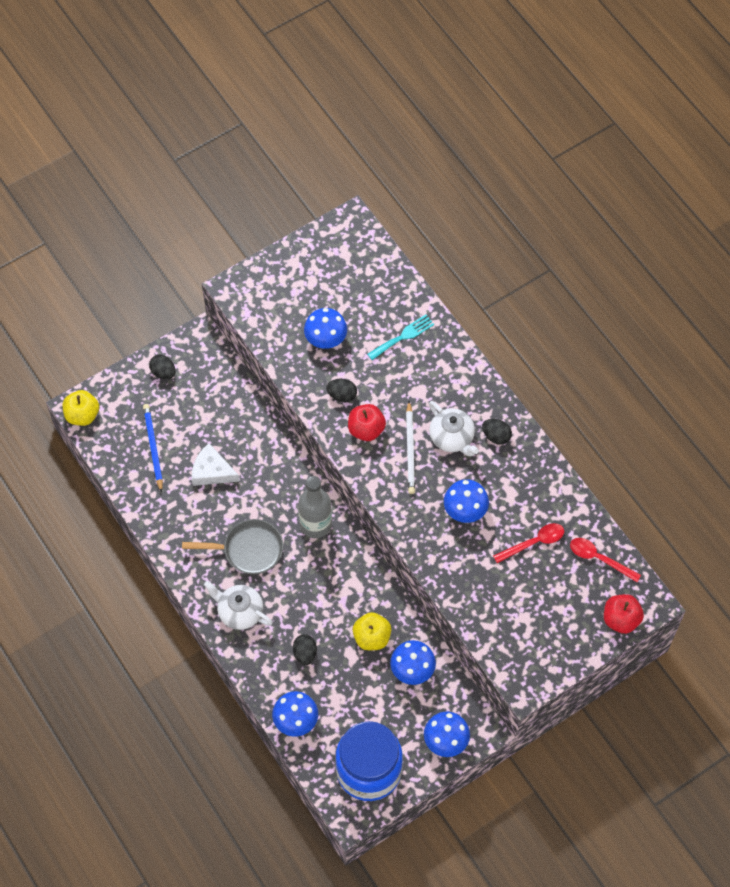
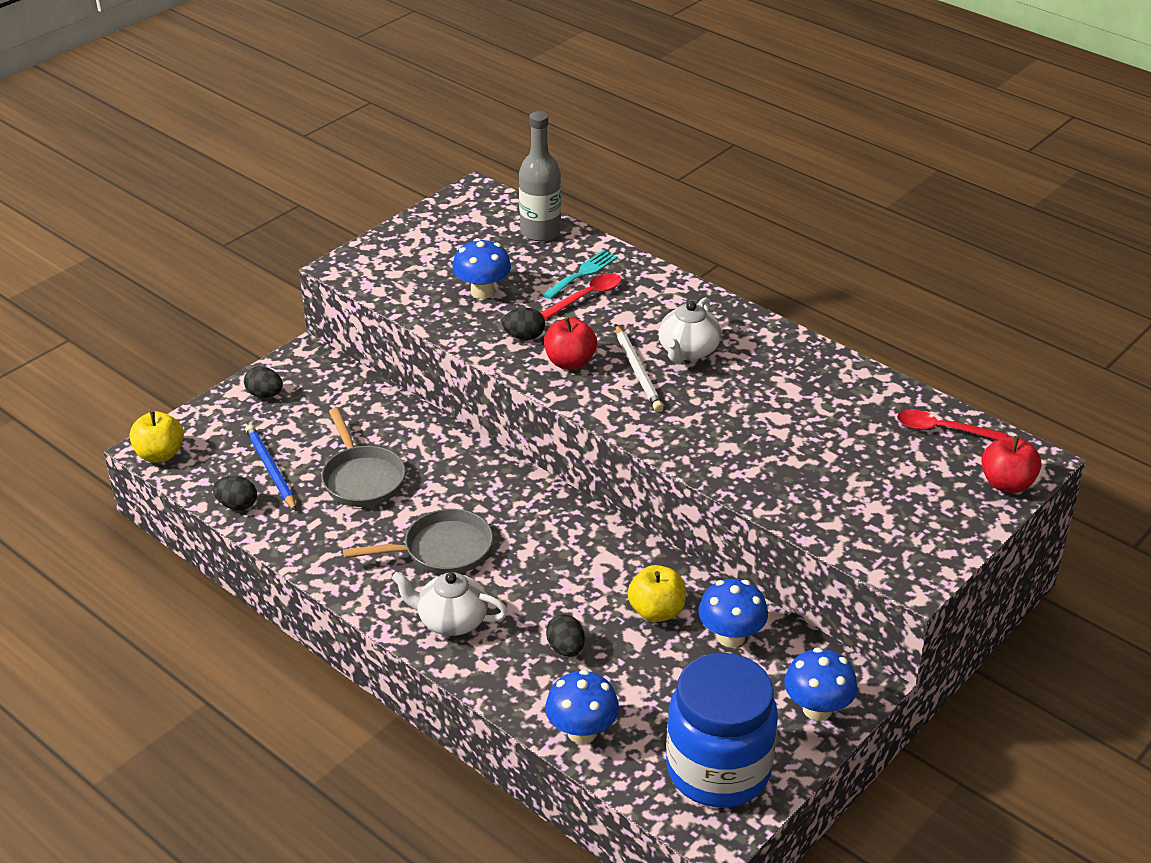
camera: 15 degrees left, 25 degrees down
(212, 471) = (362, 478): white cheese -> grey pan
(315, 524) = (528, 506): grey bottle -> grey bottle (540, 232)
(452, 437) = (688, 351): white teapot -> white teapot turned 75 degrees clockwise
(465, 511) = (739, 415): blue mushroom -> none
(496, 436) = (745, 340): black egg -> black egg (237, 505)
(534, 542) = (847, 430): red spoon -> red spoon (587, 296)

